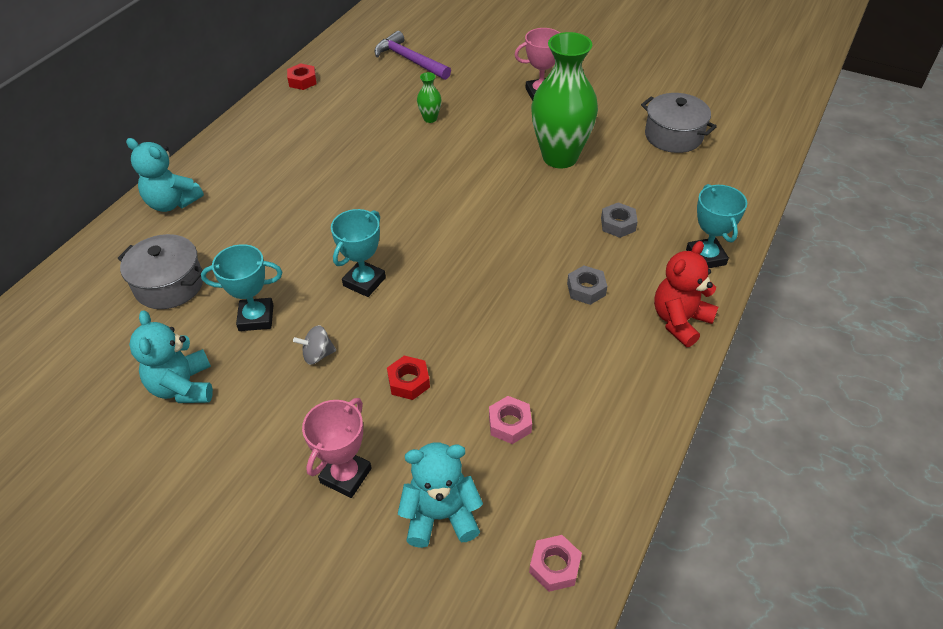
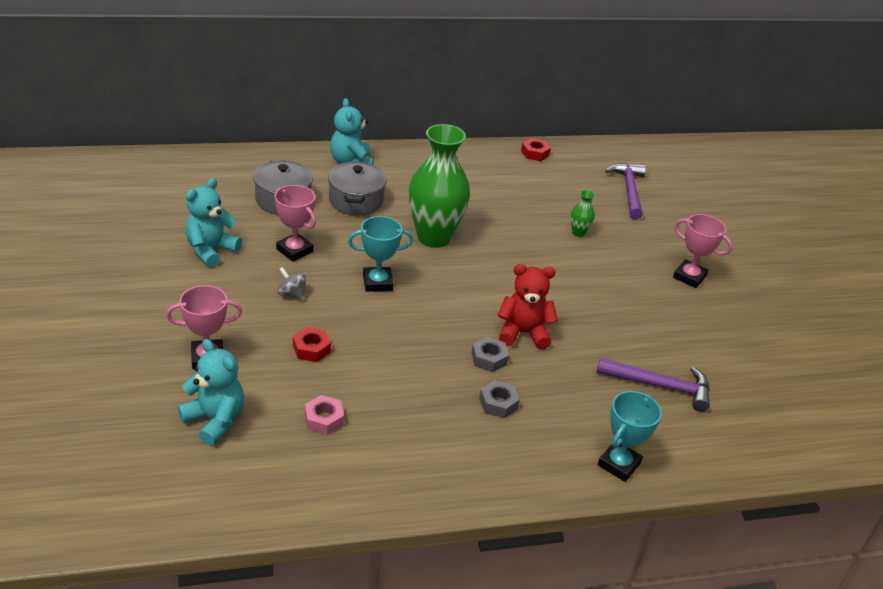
camera: 45 degrees right, 10 degrees down
(256, 318) = (294, 250): turquoise trophy -> pink trophy
(554, 566) = (222, 500): pink nut -> none
(560, 157) = (627, 322): green vase -> green vase (434, 237)
(618, 224) = (592, 391): grey nut -> grey nut (489, 358)
(643, 183) = (660, 386): none -> purple hammer
(673, 136) = (746, 381): grey pot -> grey pot (356, 201)
(680, 321) = (526, 476): red teddy bear -> red teddy bear (523, 333)

